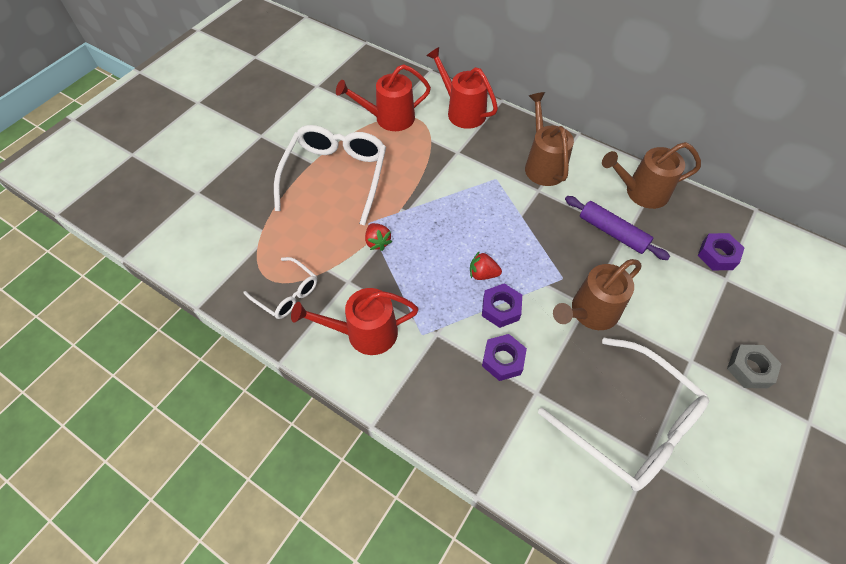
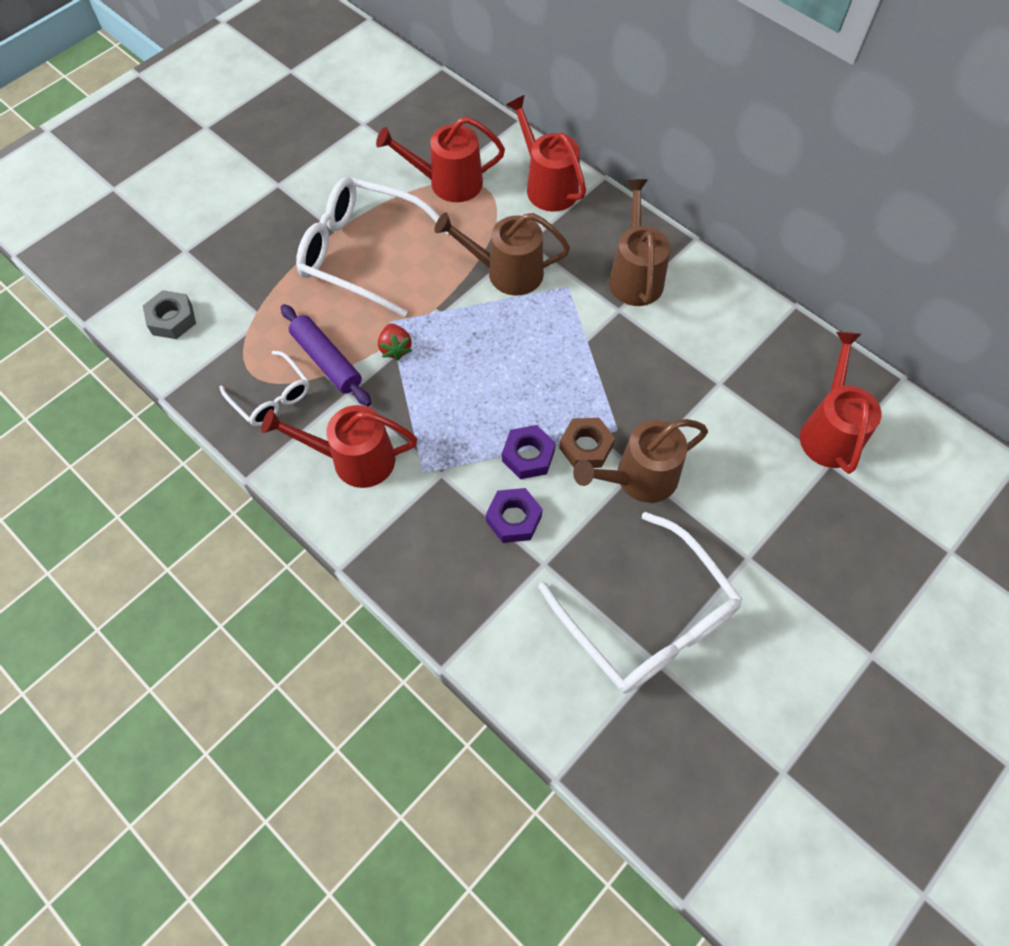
camera: 10 degrees right, 5 degrees up
(336, 176) = (362, 253): white glasses -> white glasses turned 90 degrees counterclockwise
(483, 274) = (517, 409): red strawberry -> none
(543, 295) = (586, 447): none -> brown nut
(612, 232) = (699, 380): purple rolling pin -> purple rolling pin (327, 361)
(640, 192) = (754, 332): brown watering can -> brown watering can (506, 272)
(717, 255) = (829, 431): purple nut -> red watering can
(749, 369) = (819, 580): grey nut -> grey nut (172, 319)

